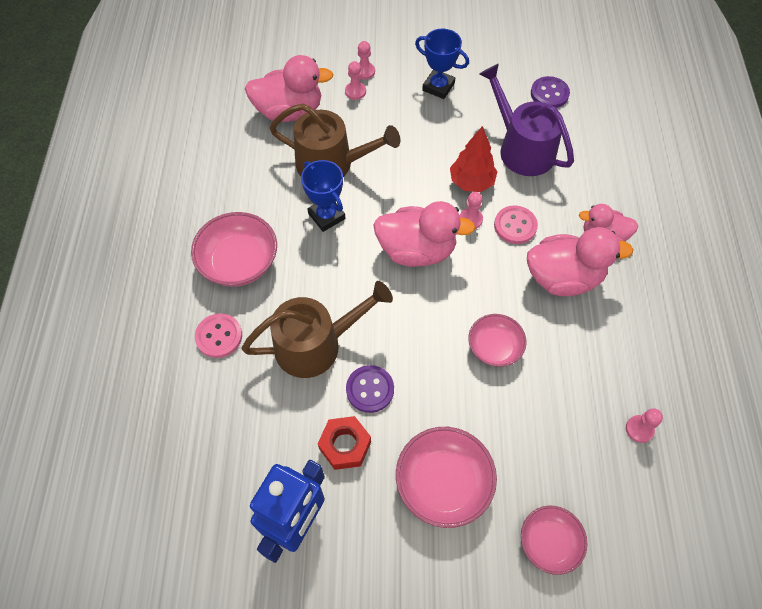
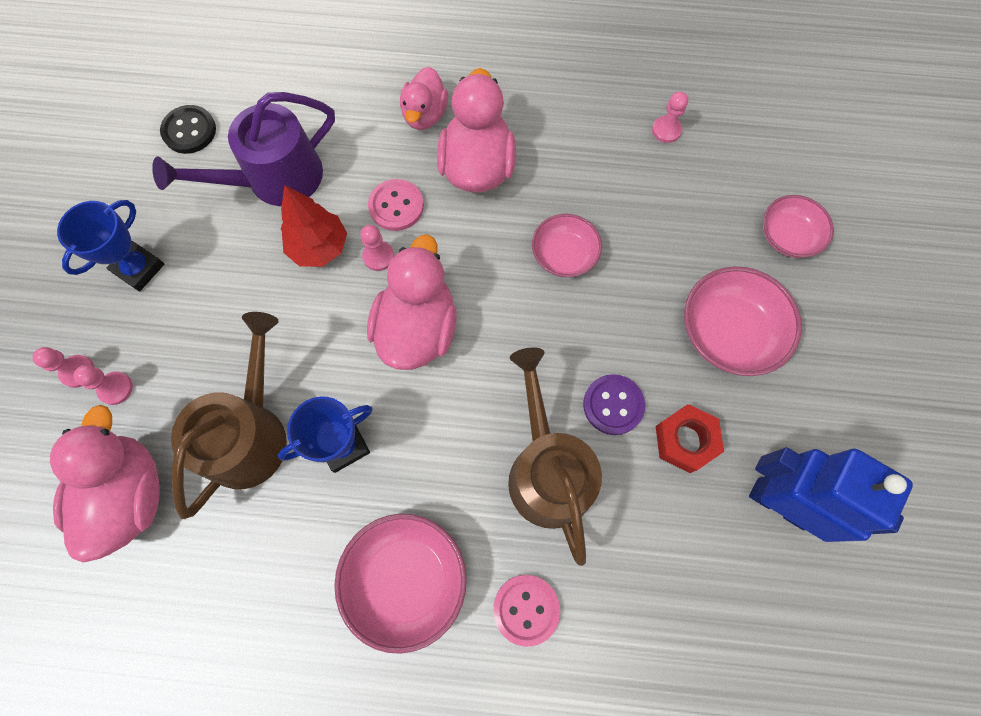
camera: 85 degrees left, 10 degrees up
(549, 93) = (189, 131): purple button -> black button

